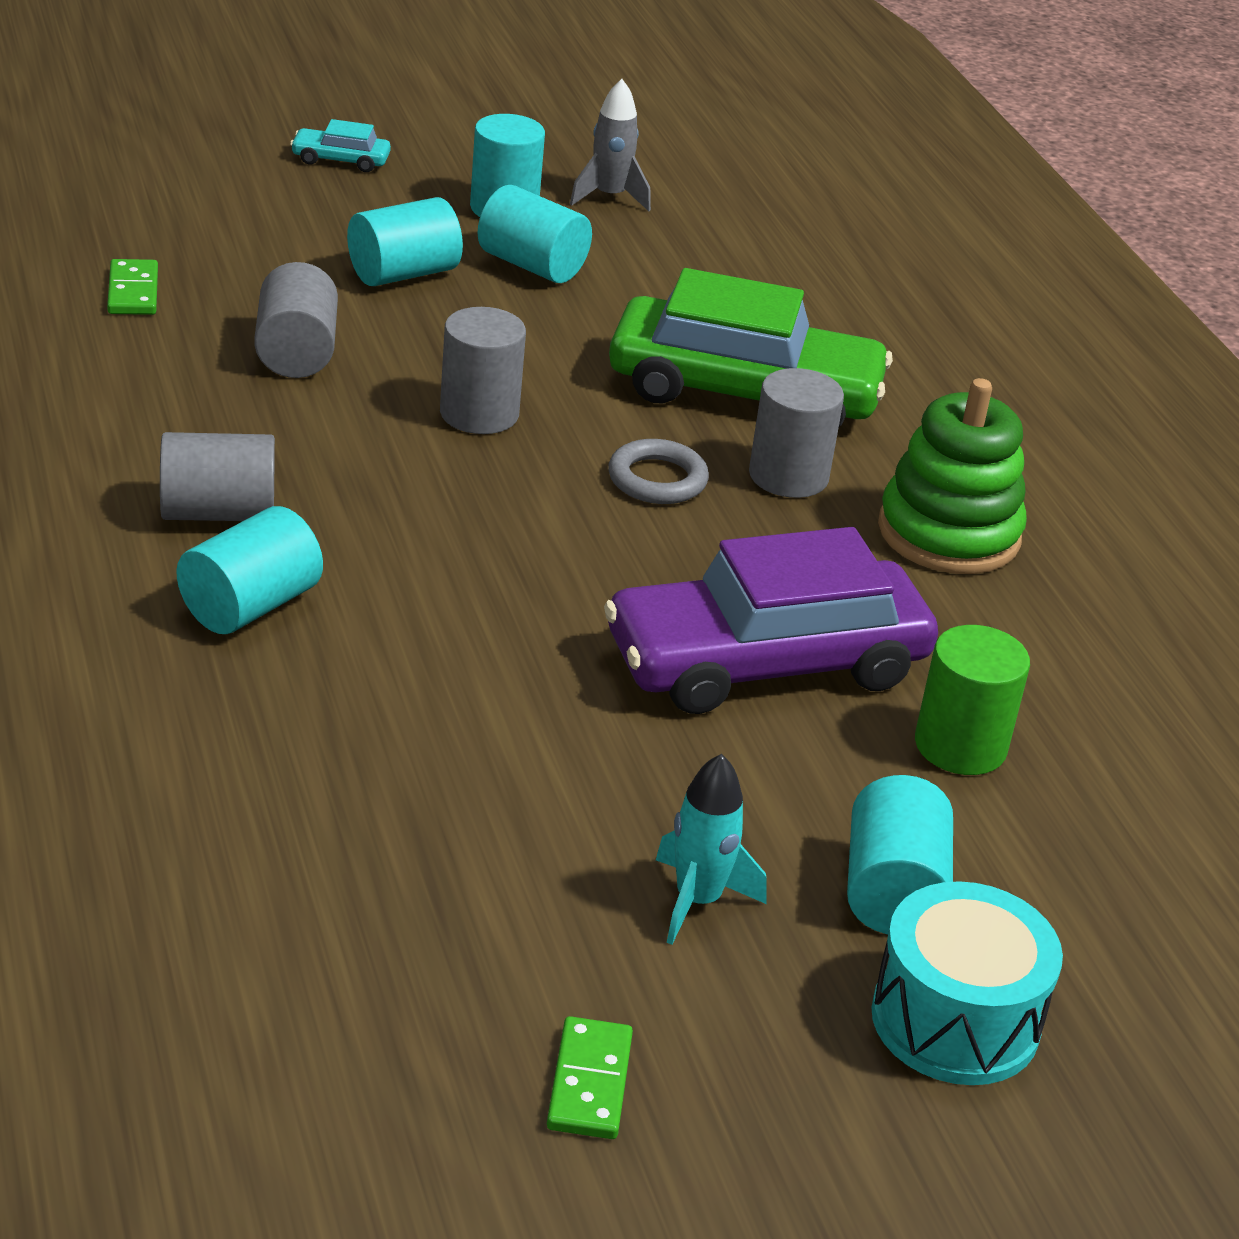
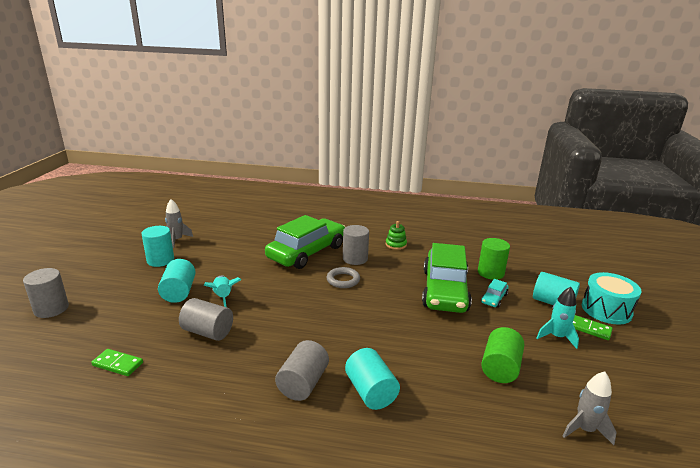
camera: 60 degrees left, 10 degrees down
(325, 950) = (584, 429): none -> grey rocket
(340, 160) = (84, 283): turquoise car -> turquoise car (494, 298)
(430, 333) = (223, 297): none -> turquoise rocket
(471, 795) = (500, 368): none -> green cylinder
(479, 413) = (282, 302): grey cylinder -> grey cylinder (51, 309)
(532, 265) = (202, 265): turquoise cylinder -> none
(590, 1082) = (645, 384): green domino -> green domino (589, 329)
(766, 662) = (445, 290): purple car -> green car
(948, 533) = (396, 245): green stacking toy -> green stacking toy, size x0.51

